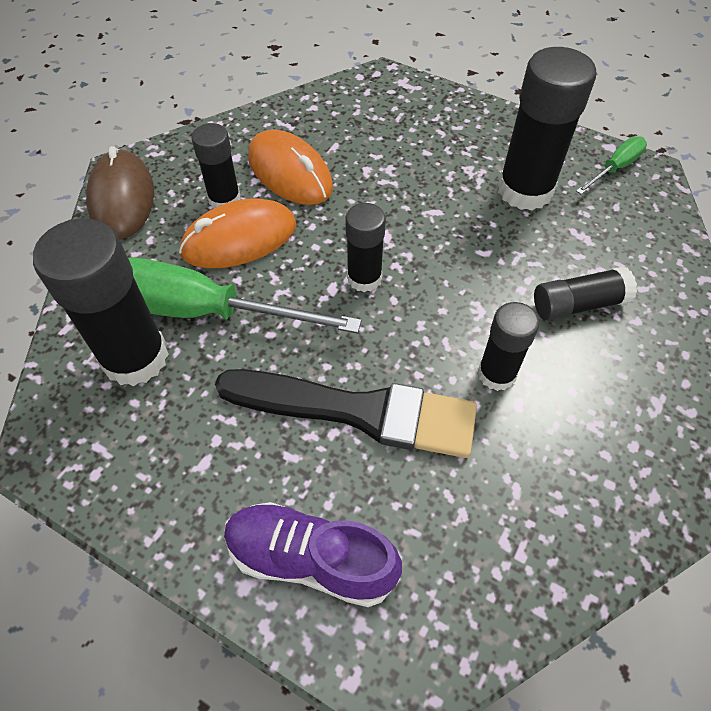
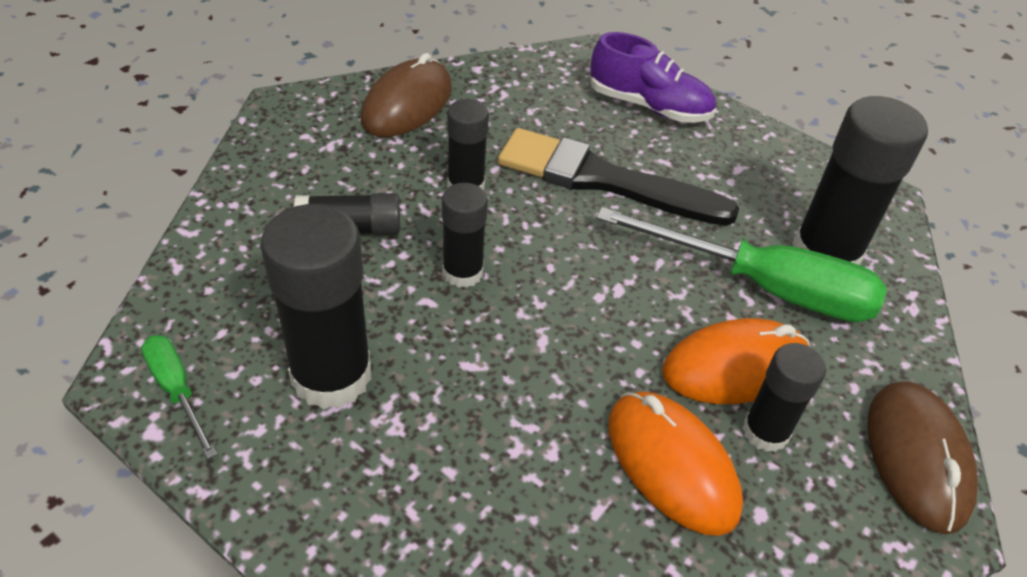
camera: 175 degrees left, 10 degrees down
(364, 278) = (580, 293): black glue stick -> black glue stick (462, 272)
(612, 489) = (407, 104): none -> brown mouse
(615, 168) = (177, 390): green screwdriver -> green screwdriver turned 90 degrees clockwise

